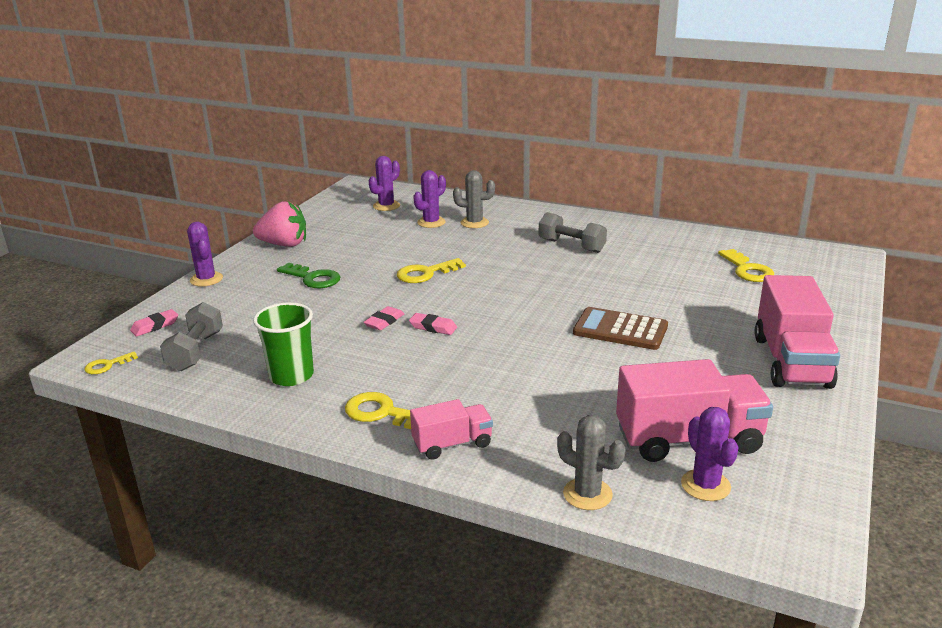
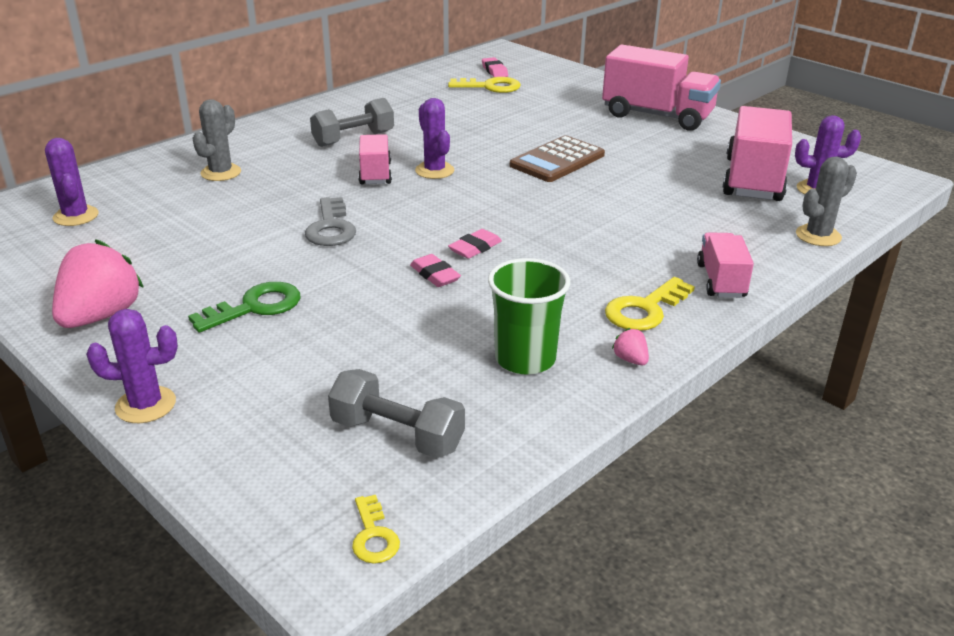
camera: 70 degrees left, 5 degrees up
(155, 326) = (273, 473): pink eraser -> pink eraser (494, 71)
(307, 417) = (630, 360): none -> pink strawberry
(425, 273) = (331, 228): yellow key -> grey key
(431, 222) = (180, 197): purple cactus -> purple cactus (434, 171)
(520, 267) = (375, 174): none -> pink truck

